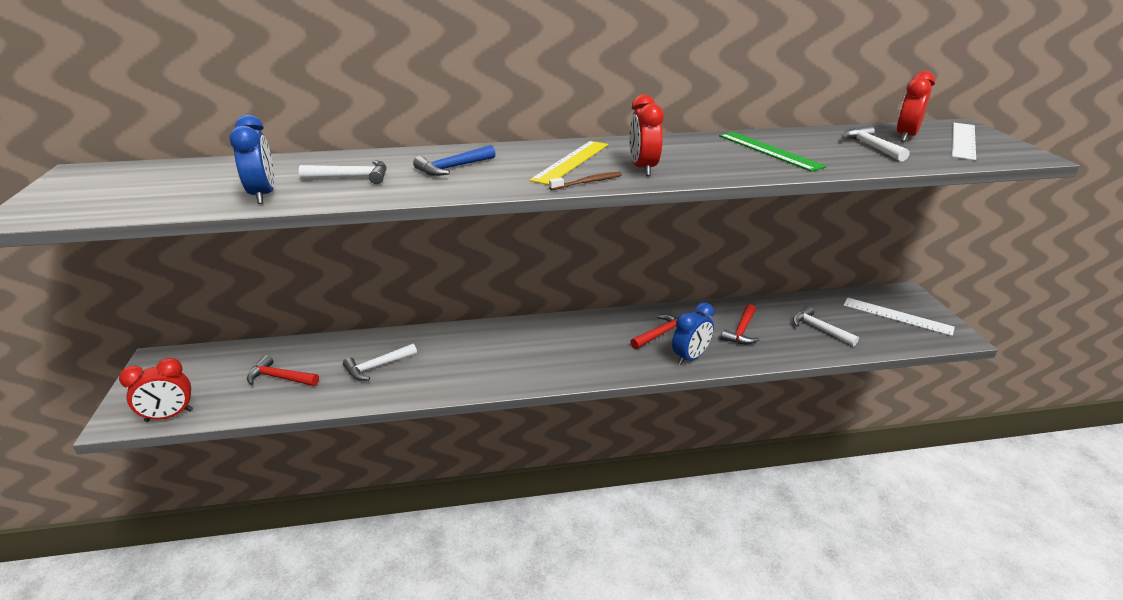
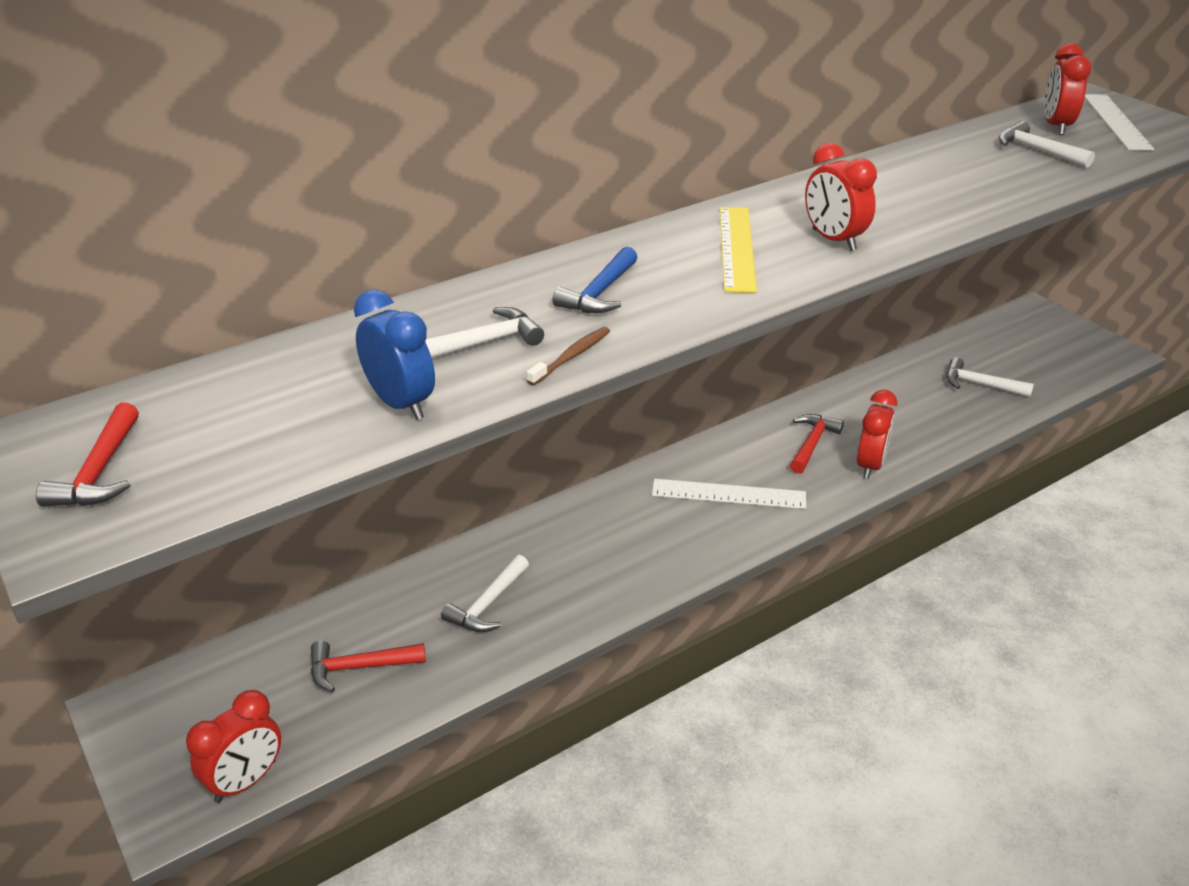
camera: 25 degrees left, 5 degrees up
(588, 182) = (796, 277): brown toothbrush -> brown toothbrush (571, 356)
(690, 357) = (870, 465): blue clock -> red clock
(741, 331) = (900, 412): red hammer -> red hammer (100, 471)
(769, 151) = (940, 179): green ruler -> none
(897, 316) = (1047, 344): white ruler -> white ruler (728, 494)

